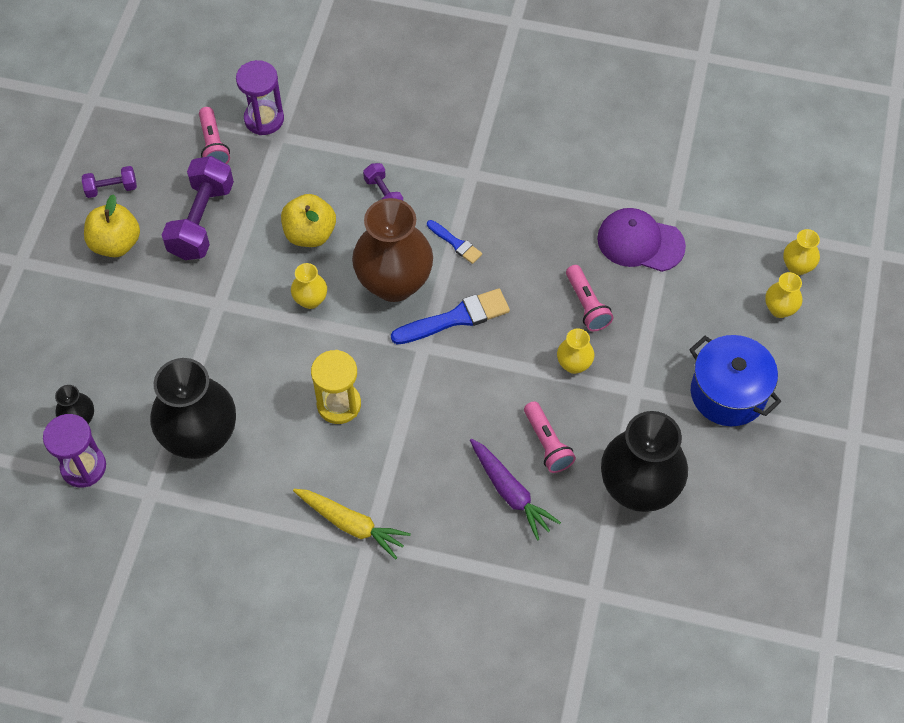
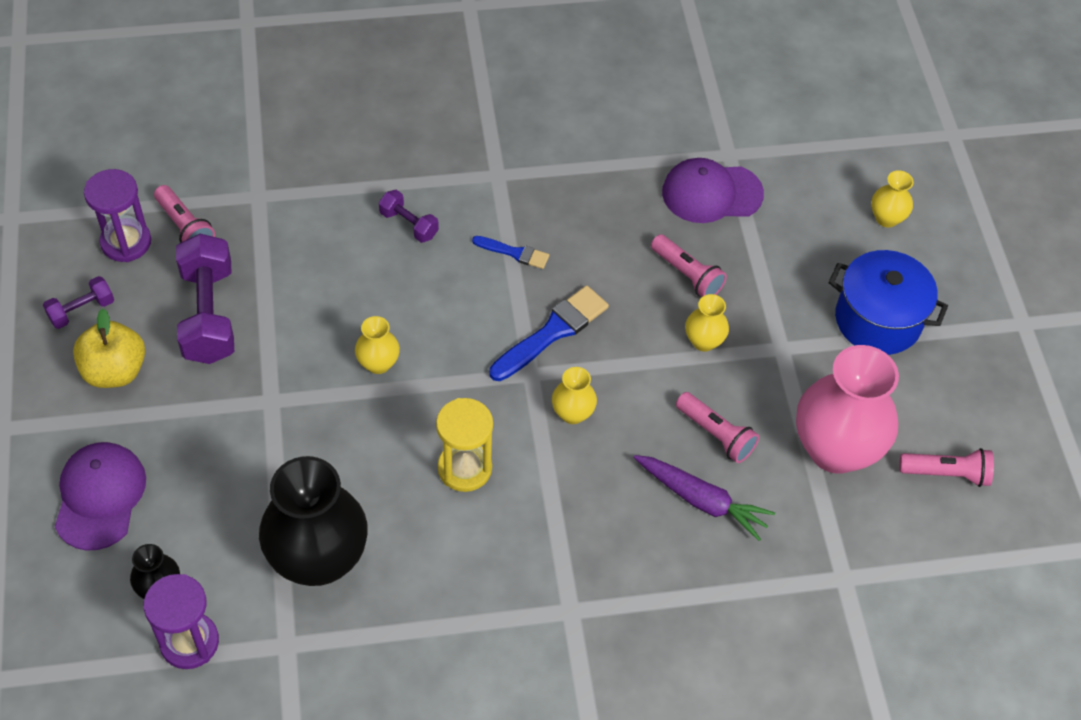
camera: 25 degrees left, 5 degrees down
(66, 336) = (100, 497): none -> purple cap
(264, 119) = (232, 182): purple hourglass -> purple hourglass (126, 242)
(310, 234) = (344, 291): yellow apple -> none
(351, 524) = (541, 597): yellow carrot -> none
(394, 283) = (465, 316): brown vase -> none
(638, 488) = (835, 449): black vase -> pink vase
(722, 539) = (947, 473): none -> pink flashlight
(797, 266) = (882, 170): yellow vase -> yellow vase (572, 413)

